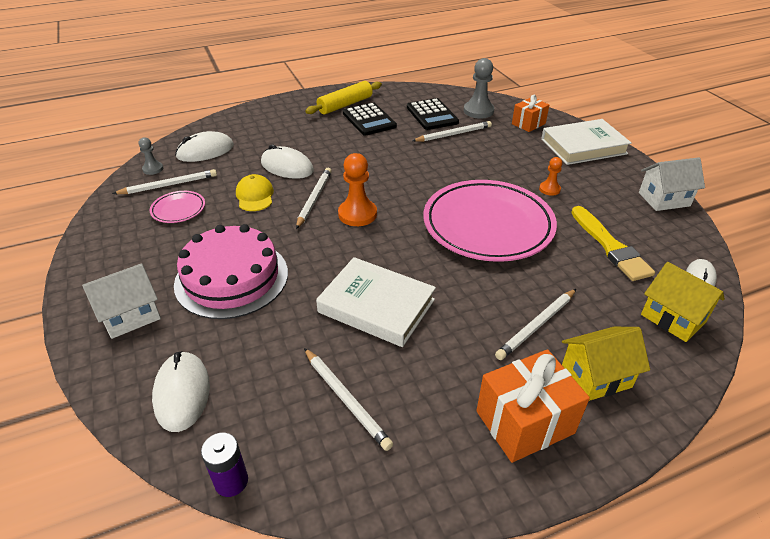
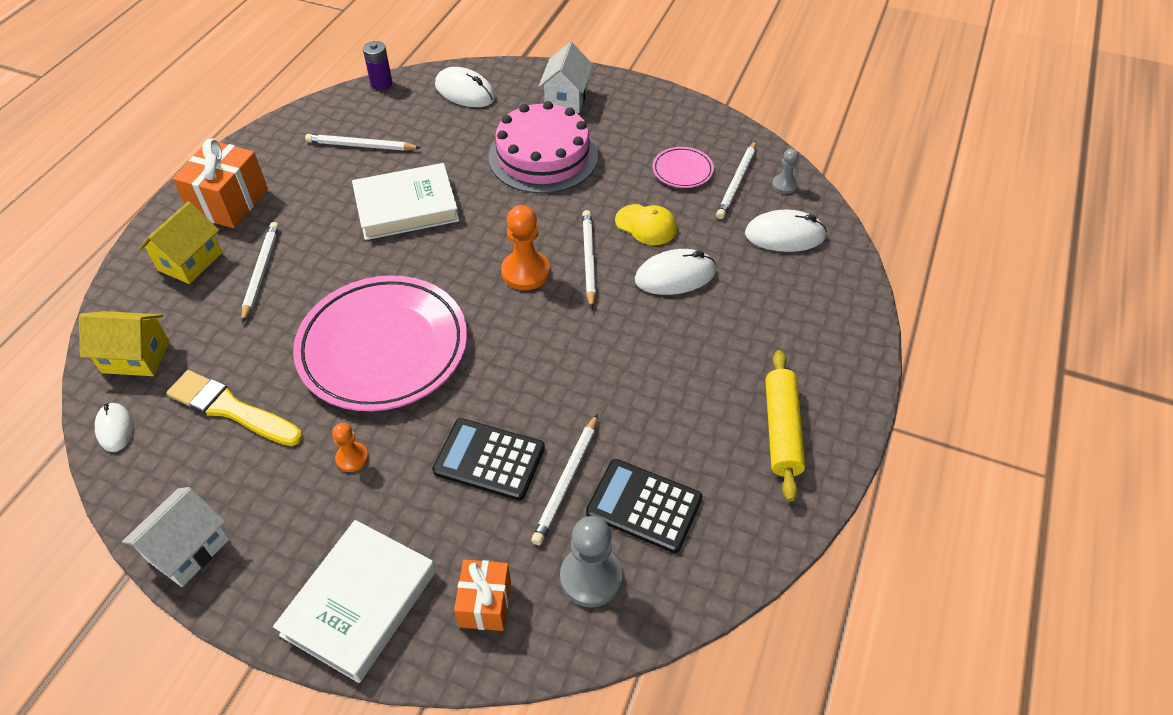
camera: 135 degrees right, 10 degrees up
(205, 151) = (784, 235): white mouse -> white mouse turned 75 degrees clockwise
(314, 199) = (588, 259): white pencil -> white pencil turned 150 degrees counterclockwise
(369, 120) = (707, 422): black calculator -> black calculator (489, 459)

